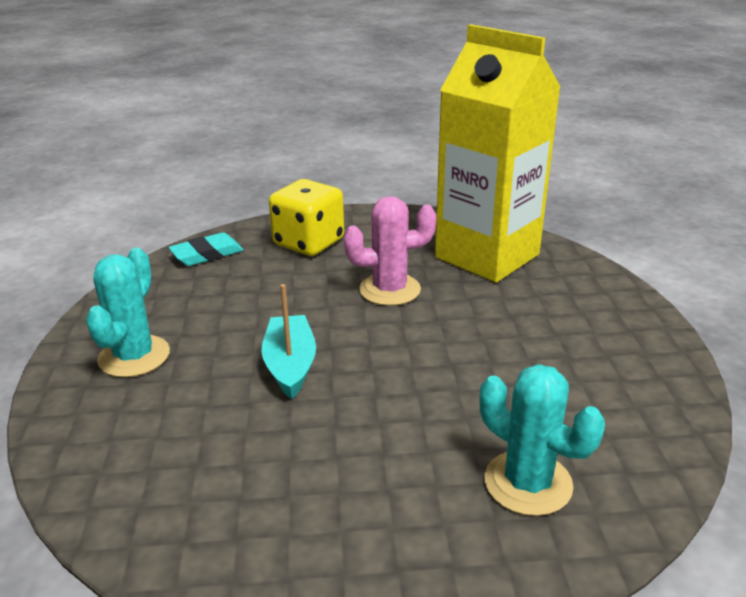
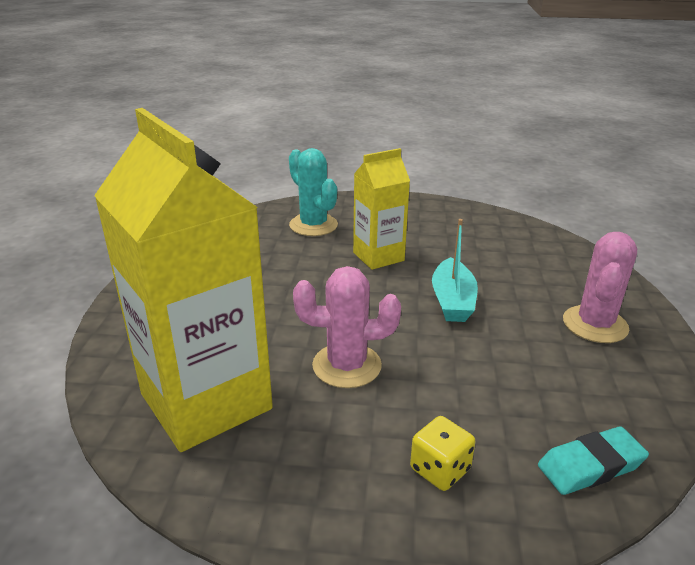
camera: 170 degrees left, 0 degrees up
(134, 356) = (595, 324): turquoise cactus -> pink cactus
(308, 243) = (440, 469): yellow dice -> yellow dice, size x0.55
(395, 424) = (378, 257): none -> yellow carton

